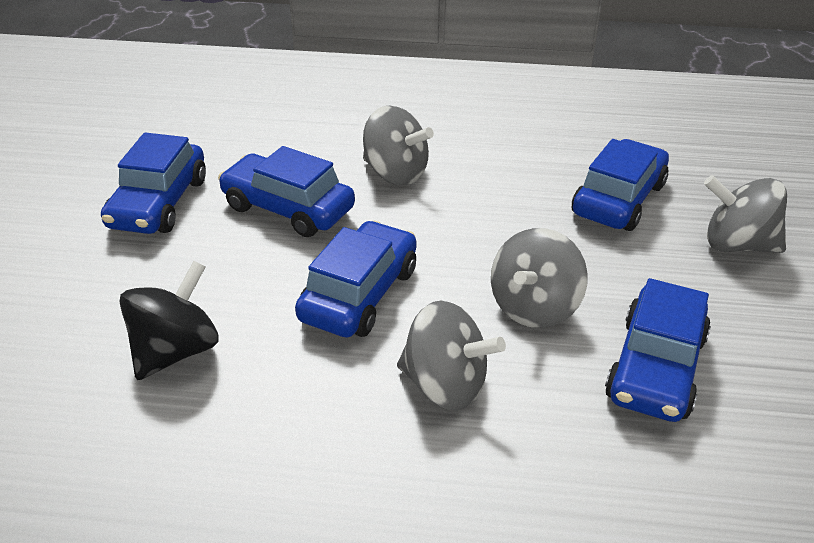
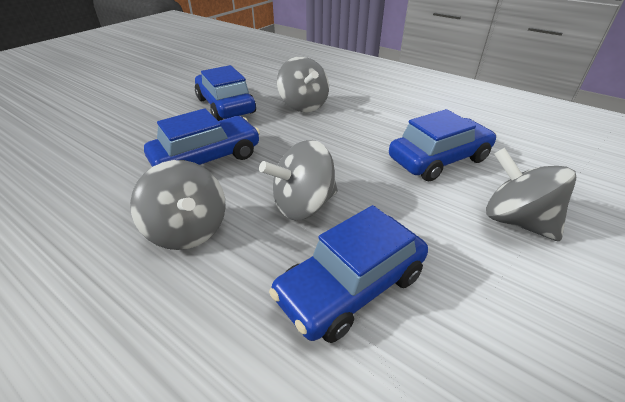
camera: 30 degrees right, 0 degrees up
(159, 203) = (170, 87): blue car -> none
(176, 351) = (84, 153): black spinning top -> none

